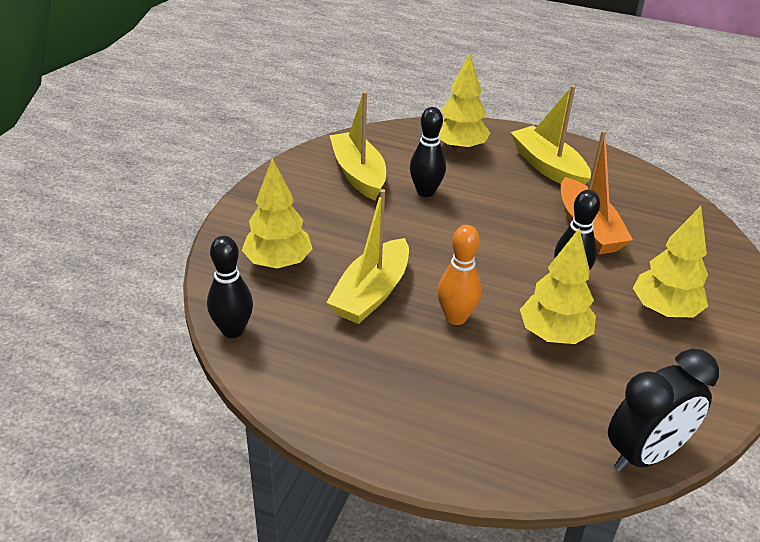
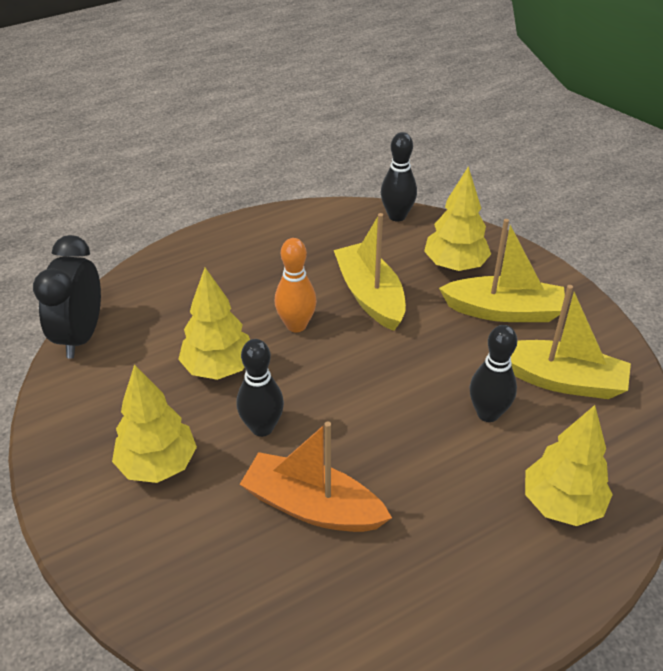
camera: 130 degrees right, 5 degrees up
(548, 167) = (453, 567): yellow boat -> yellow boat (503, 311)

